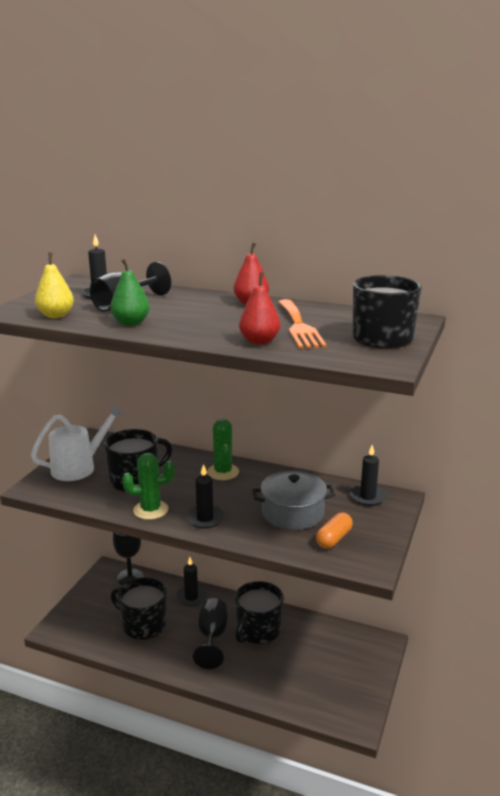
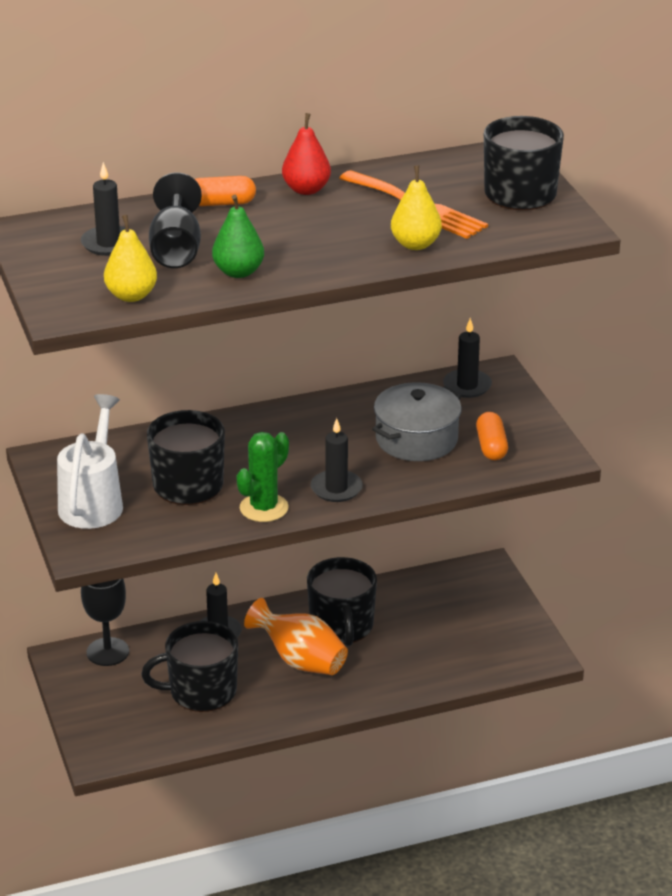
camera: 40 degrees left, 10 degrees up
(193, 296) = (221, 203): none -> orange capsule
(212, 637) = (300, 661): black goblet -> orange vase
(223, 472) = (275, 428): green cactus -> none
(259, 341) = (415, 244): red pear -> yellow pear

